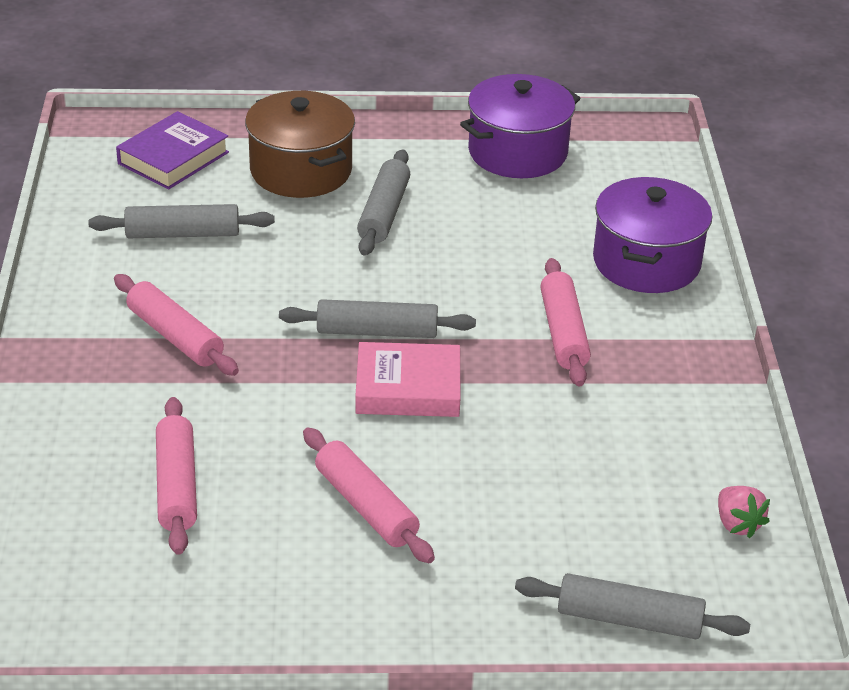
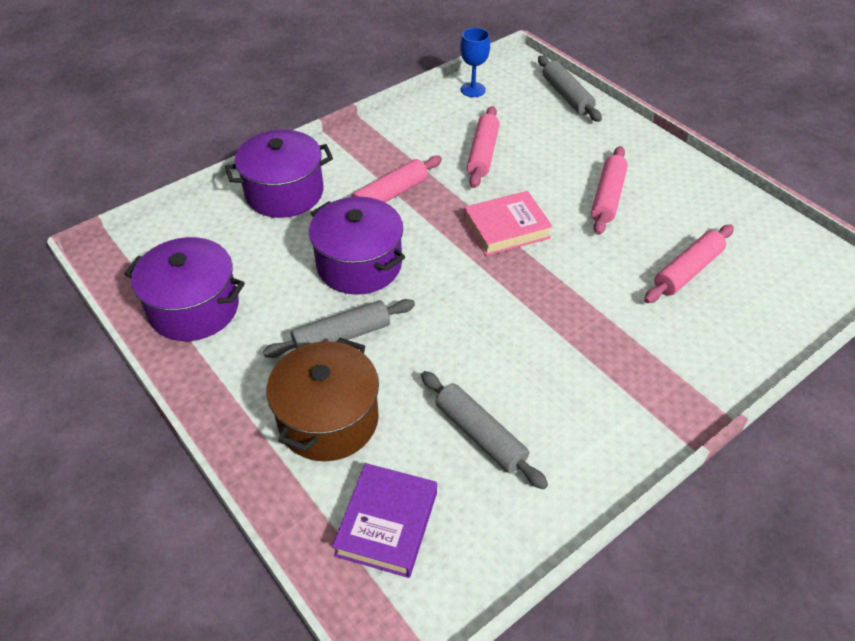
camera: 125 degrees left, 10 degrees up
(173, 158) = (386, 523): purple book -> purple book turned 75 degrees counterclockwise
(175, 336) = (585, 357): pink rolling pin -> pink rolling pin (483, 153)
(377, 332) = (473, 267): grey rolling pin -> none
(408, 388) = (506, 228): pink book -> pink book turned 75 degrees counterclockwise
(469, 262) = (359, 264): none -> purple pot
(737, 524) = (473, 90): pink strawberry -> blue goblet

